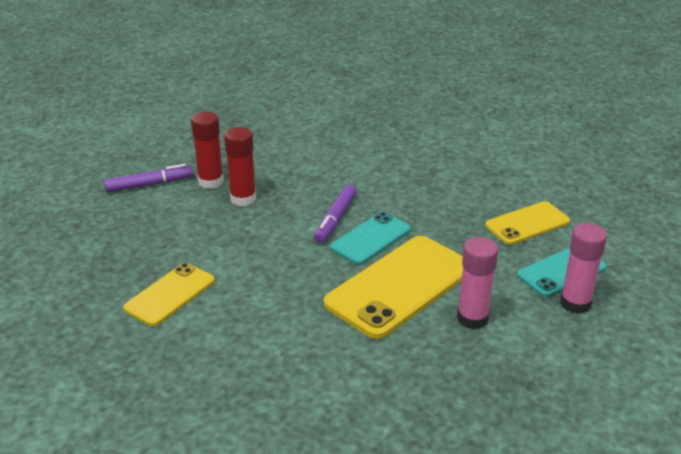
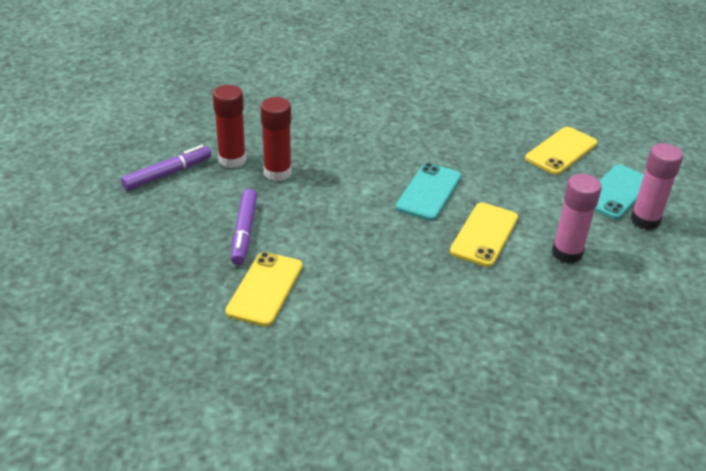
camera: 20 degrees left, 5 degrees up
(335, 219) = (383, 178): purple marker -> purple marker (244, 232)
(400, 286) = (484, 235): yellow phone -> yellow phone, size x0.58

